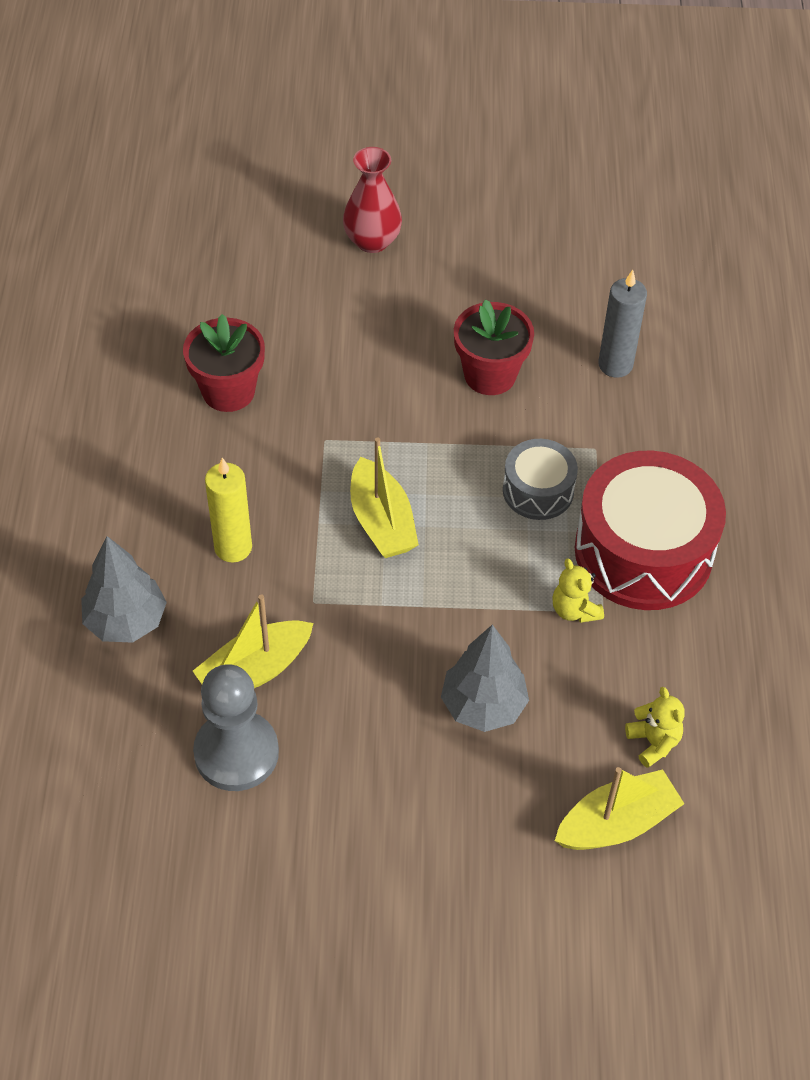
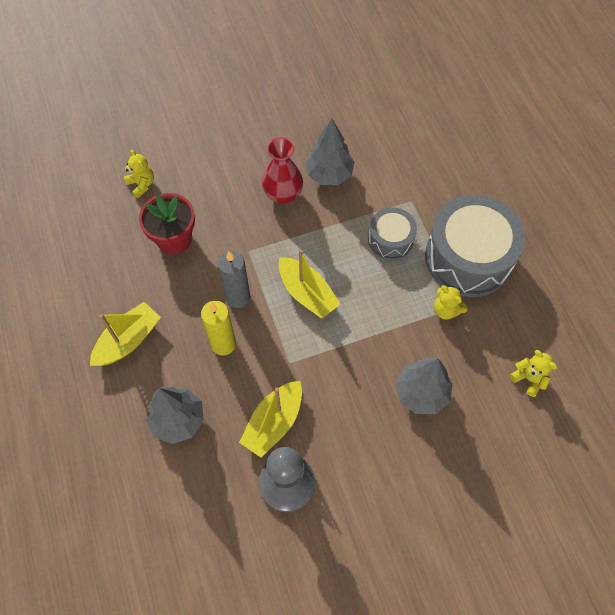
camera: 20 degrees left, 10 degrees up
(216, 307) = (141, 184): none -> yellow teddy bear
(372, 241) = (219, 109): red vase -> red vase (283, 194)
(490, 375) = (329, 174): red flower pot -> grey tree
(615, 365) = (399, 143): grey candle -> grey candle (238, 297)
(617, 823) = (531, 439): yellow boat -> yellow boat (128, 340)
(643, 551) = (468, 257): red drum -> grey drum

